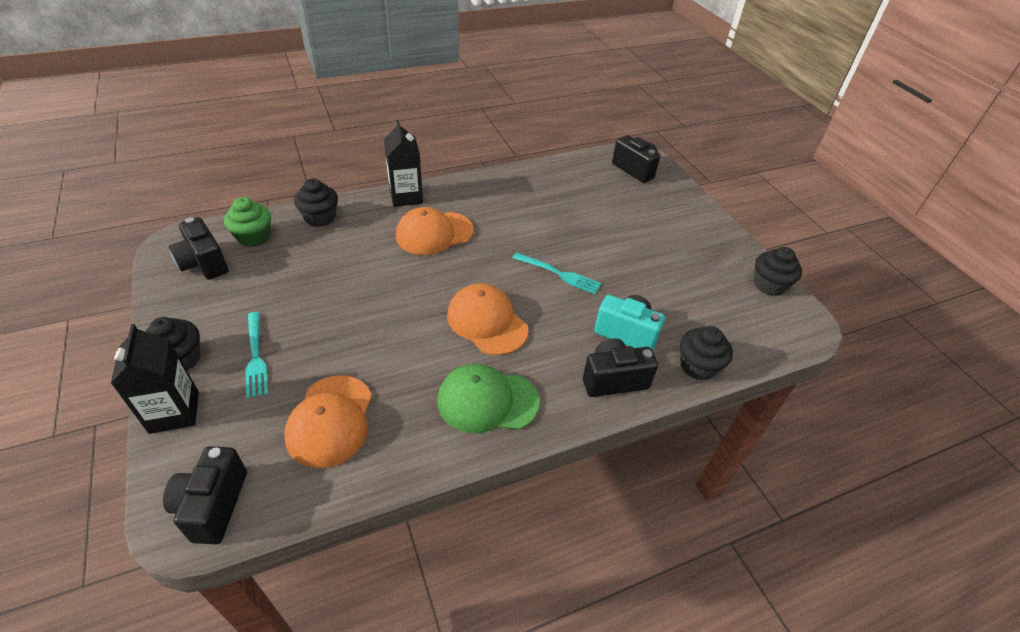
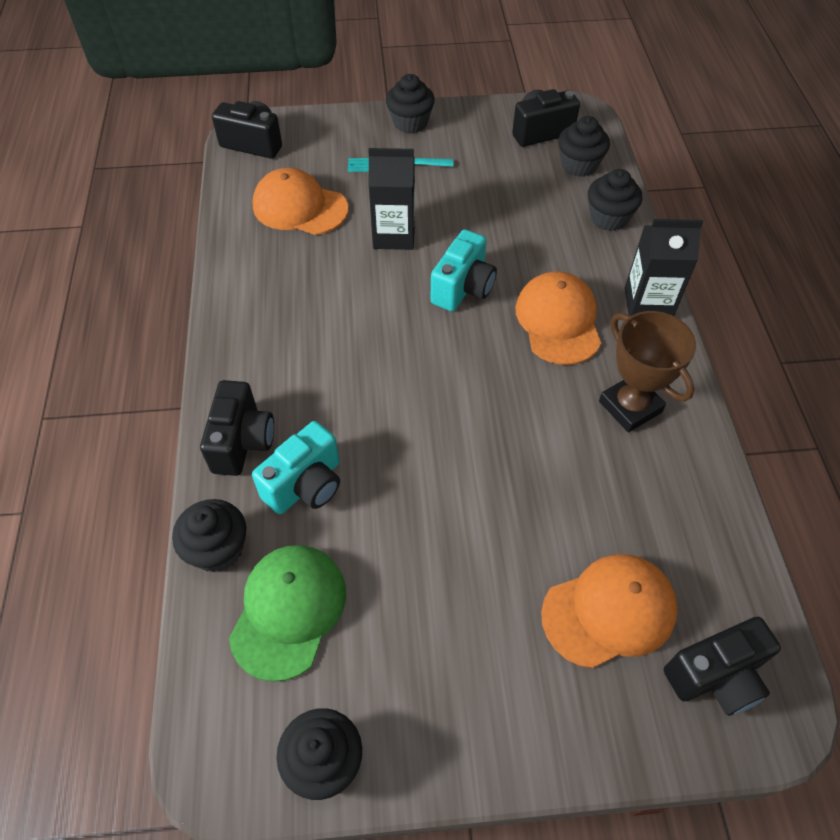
camera: 110 degrees right, 10 degrees up
(174, 412) = (352, 122): black carton -> black carton (394, 235)
(254, 237) = (579, 165): green cupcake -> black cupcake
(415, 284) = (463, 288): none -> turquoise camera
(487, 322) = (378, 342): orange cap -> orange cap (609, 611)
(487, 401) = (268, 319): green cap -> green cap (288, 611)
(494, 200) = (630, 406): none -> brown trophy
(559, 274) = (441, 442): turquoise fork -> none

